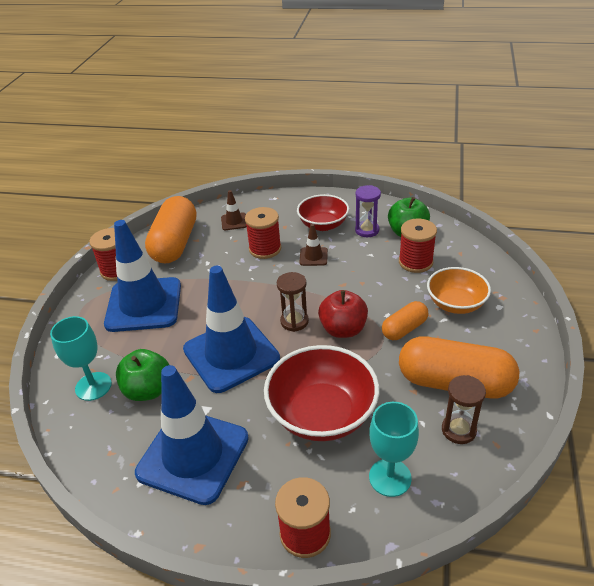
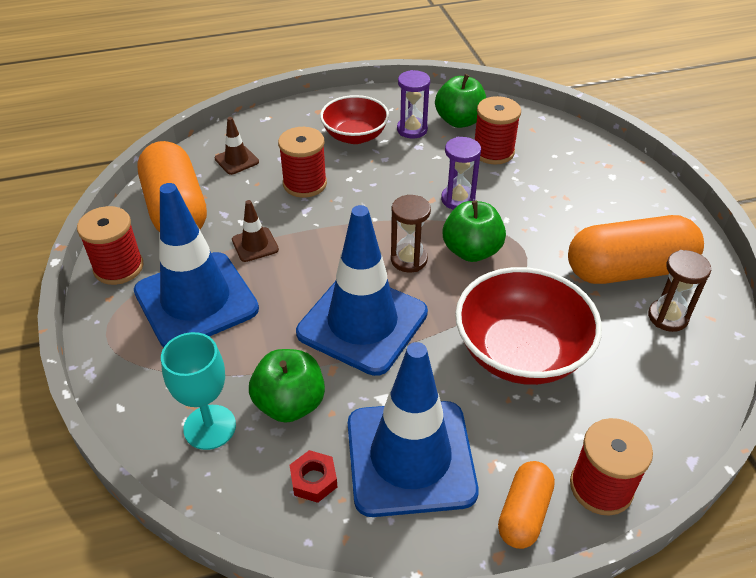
camera: 30 degrees left, 5 degrees up
(125, 444) = (313, 480): none -> red nut
(313, 256) = (372, 177): brown traffic cone -> brown traffic cone (255, 245)
(343, 329) = (471, 251): red apple -> green apple
(362, 289) = (458, 199): none -> purple hourglass
(390, 477) = (639, 392): turquoise goblet -> none
(404, 329) = (536, 229): orange capsule -> orange capsule (524, 513)
(455, 304) = (568, 186): orange bowl -> none

